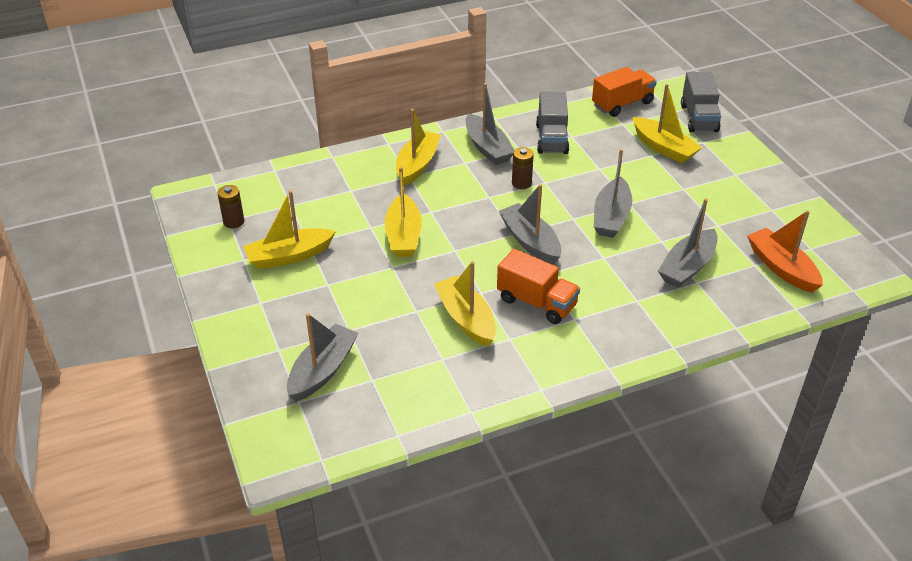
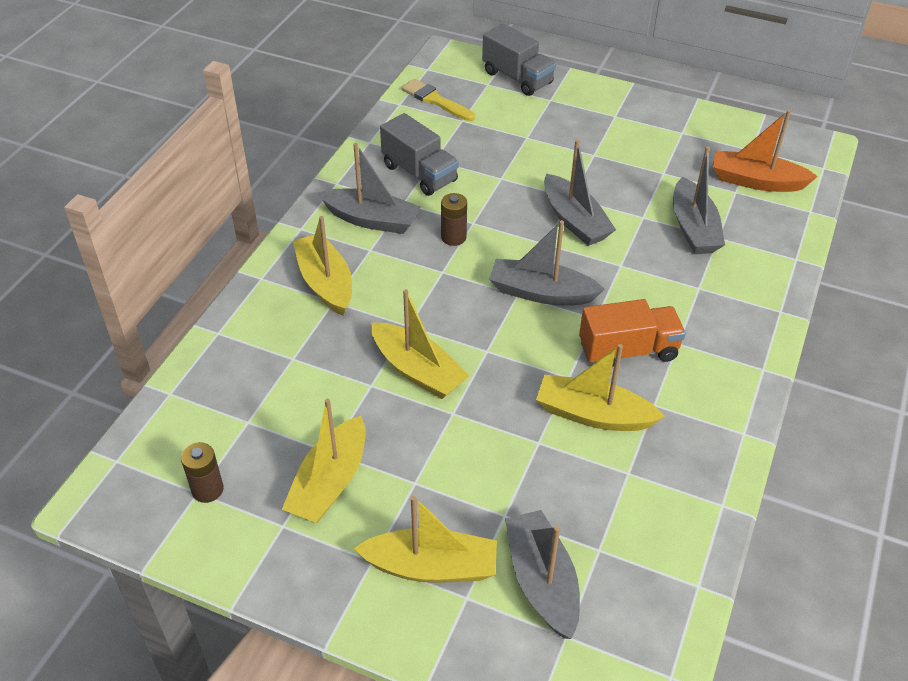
camera: 45 degrees left, 5 degrees up
(622, 104) = (435, 100): orange truck -> yellow brush
(663, 148) = (527, 124): yellow boat -> yellow boat (431, 567)

